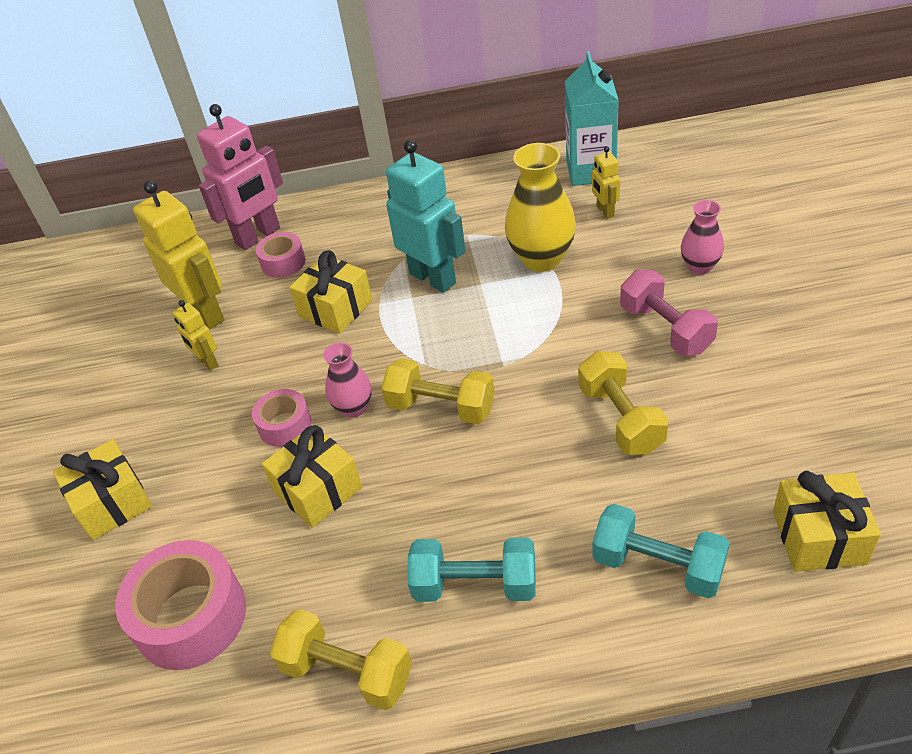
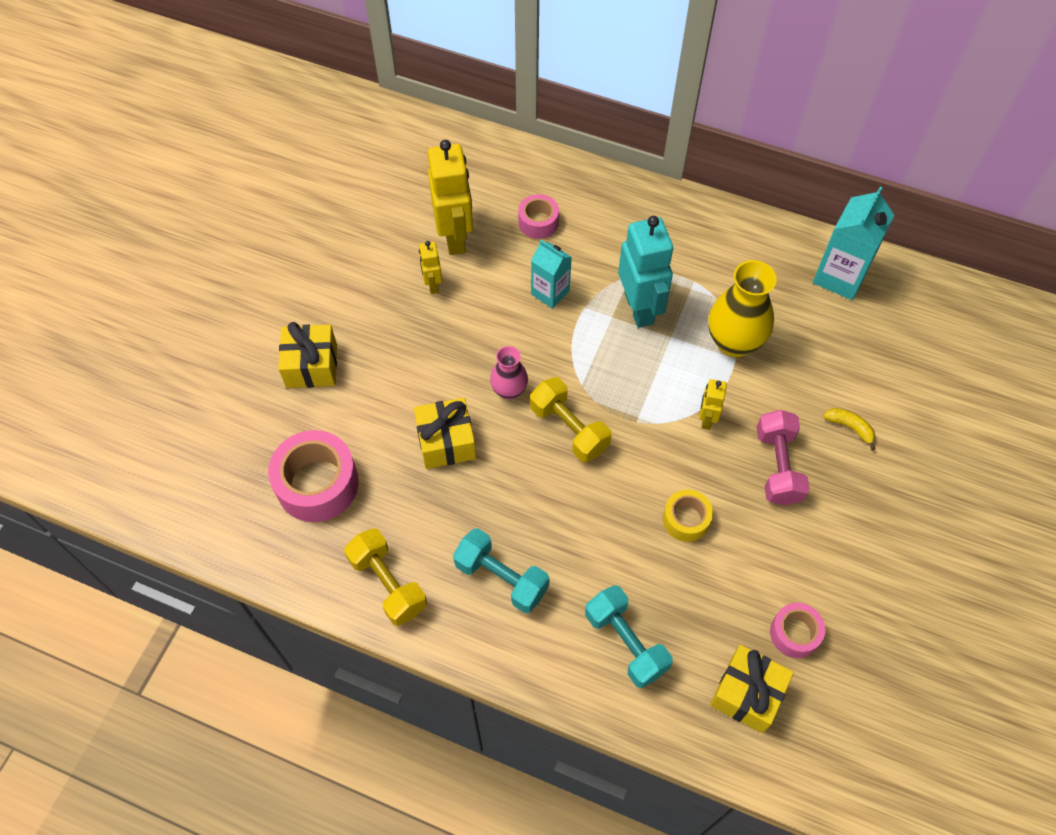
camera: 25 degrees right, 15 degrees up
(258, 236) = (535, 183): pink robot -> none
(285, 425) = (455, 375): pink tape -> pink tape (794, 633)
(335, 308) = (550, 292): yellow gift -> turquoise carton
(605, 211) = (819, 326): yellow robot -> yellow robot (706, 419)
(620, 419) = (686, 519): yellow dumbbell -> yellow tape
(699, 267) = (850, 427): pink vase -> yellow banana

